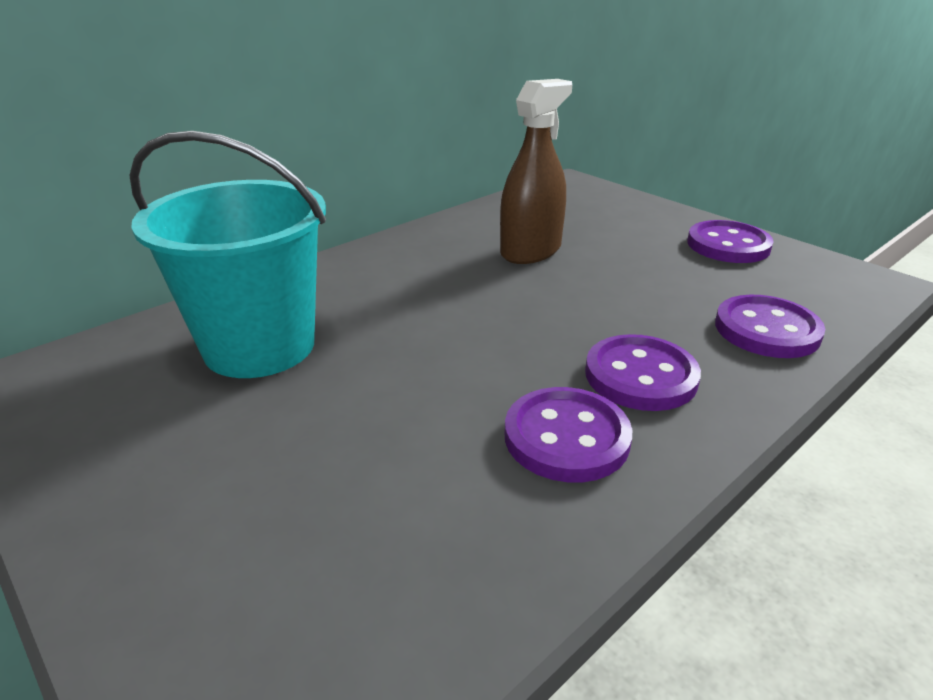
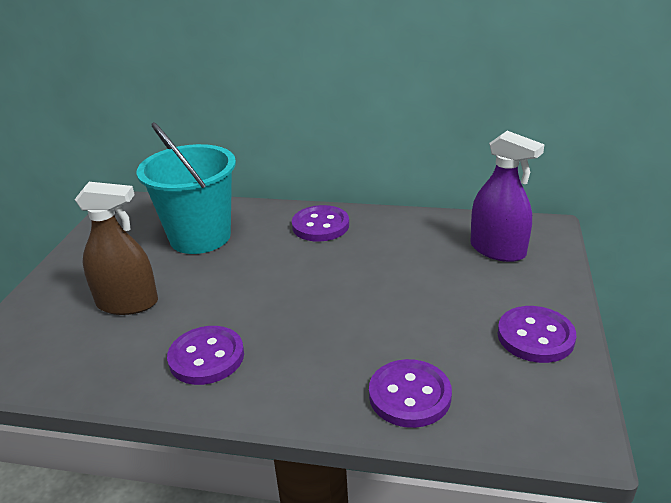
camera: 55 degrees right, 0 degrees up
(531, 251) = (401, 260): brown spray bottle -> brown spray bottle (127, 303)
(578, 209) = (497, 250): none -> purple spray bottle
(640, 376) = (291, 361): purple button -> purple button (320, 226)

